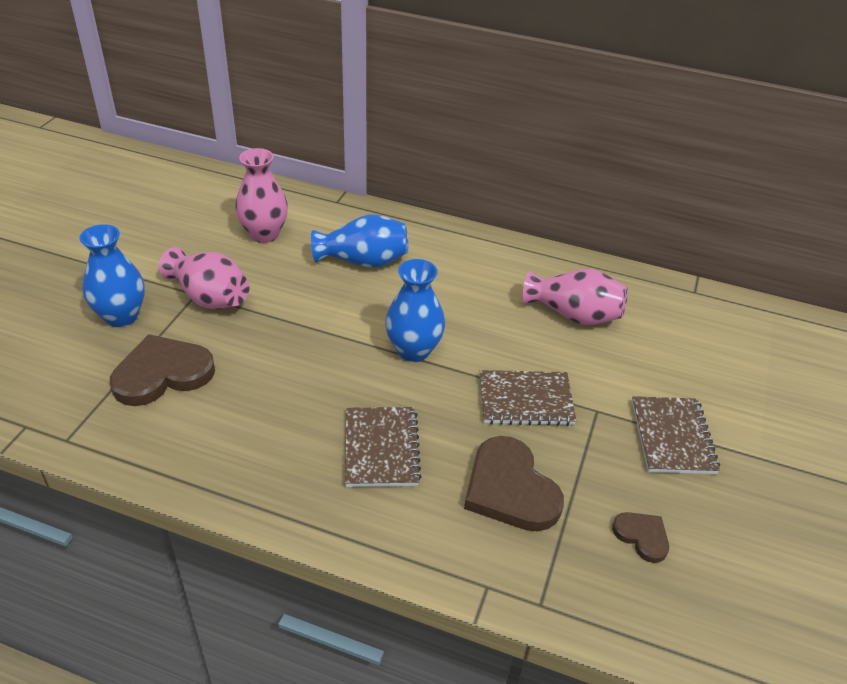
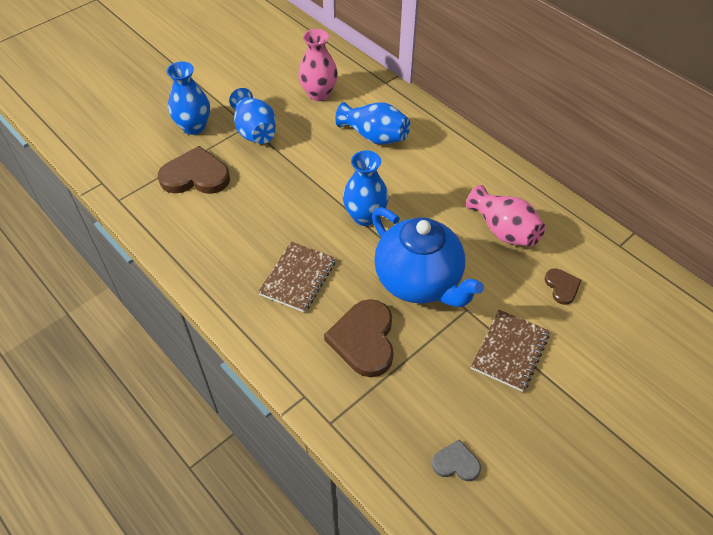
camera: 30 degrees right, 10 degrees up
(209, 297) = (255, 131): pink vase -> blue vase
(525, 400) = (419, 282): brown notebook -> blue teapot
(642, 536) = (432, 411): brown heart -> brown heart (562, 287)
(709, 584) = (456, 463): none -> grey heart

